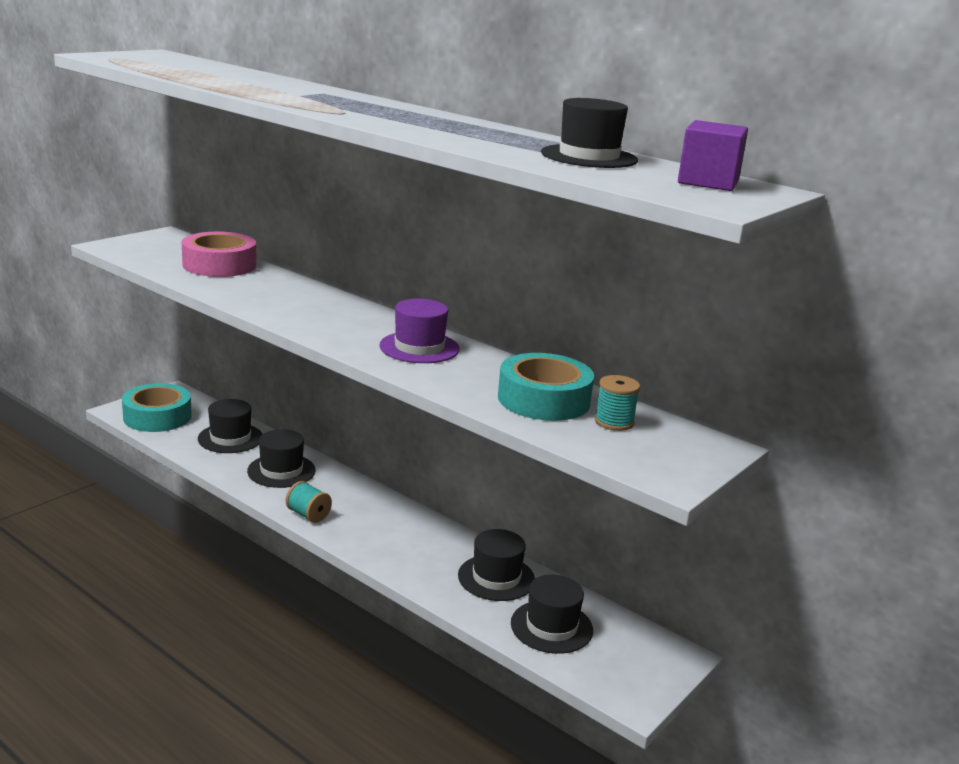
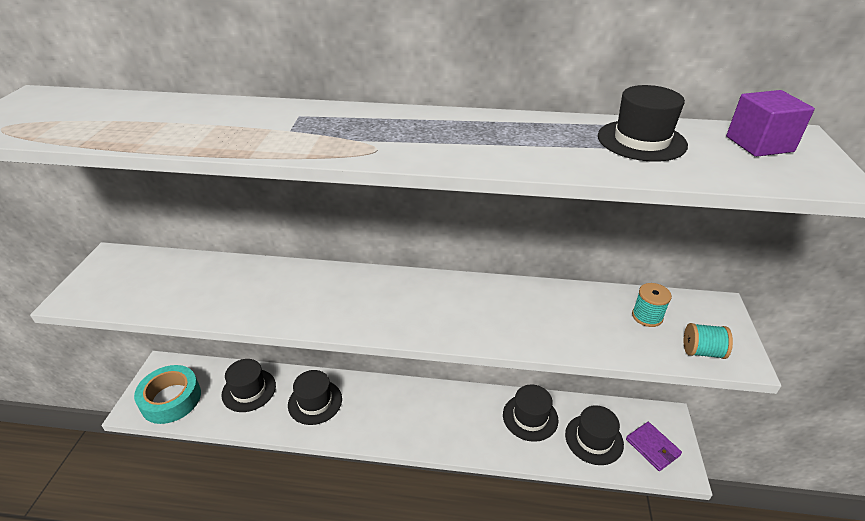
camera: 30 degrees left, 15 degrees up
(219, 265) = (200, 277): pink tape -> none
(308, 515) = (371, 434): turquoise spool -> turquoise spool (702, 351)
(419, 347) = (454, 303): purple hat -> none
(544, 399) = (587, 317): turquoise tape -> none
(619, 666) = (652, 447): none -> purple wallet

